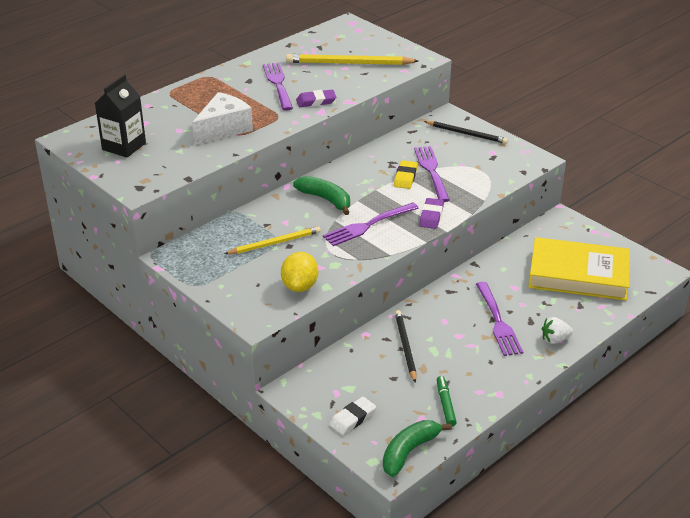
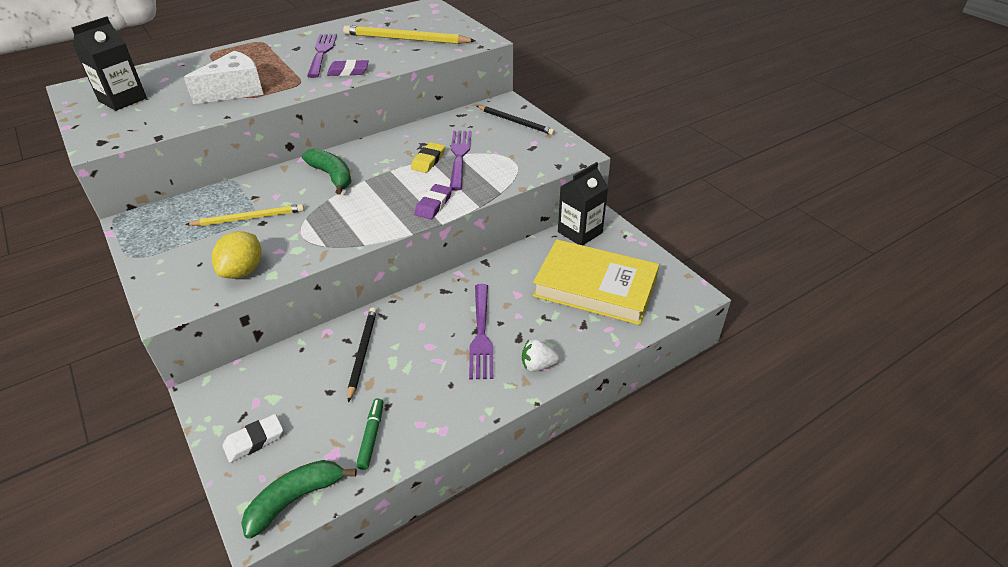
camera: 10 degrees right, 5 degrees up
(368, 225) = (359, 208): purple fork -> none
(547, 230) = (580, 232): none -> black carton

